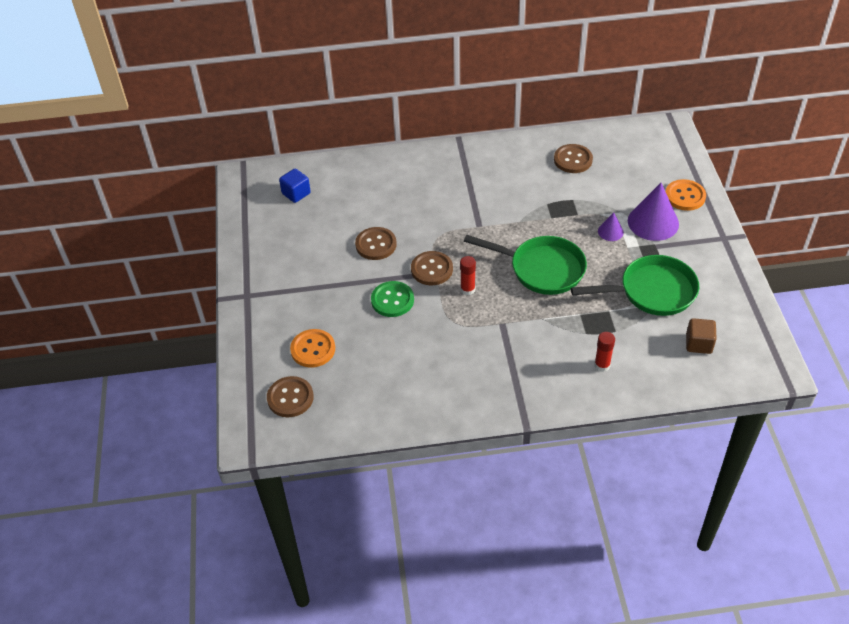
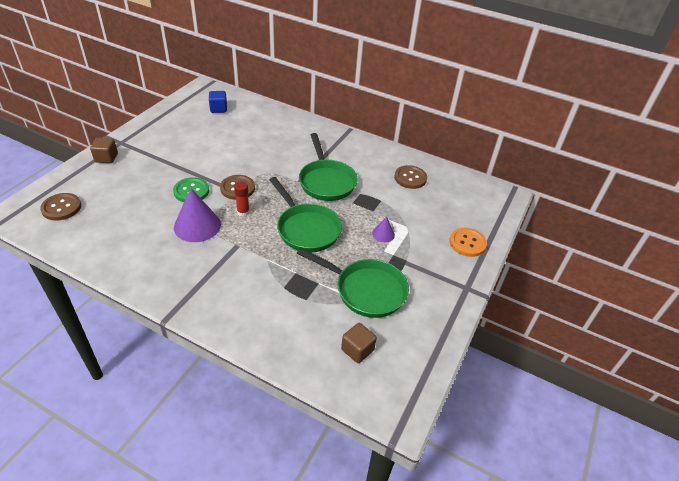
camera: 30 degrees right, 5 degrees down
(257, 321) = (106, 158): none -> brown cube
(313, 349) = (111, 190): orange button -> none
(376, 245) = (224, 157): brown button -> none
(504, 210) = (326, 181): none -> green pan
(602, 365) = (267, 316): red glue stick -> none
(653, 222) = (422, 246): purple cone -> purple cone (197, 225)

